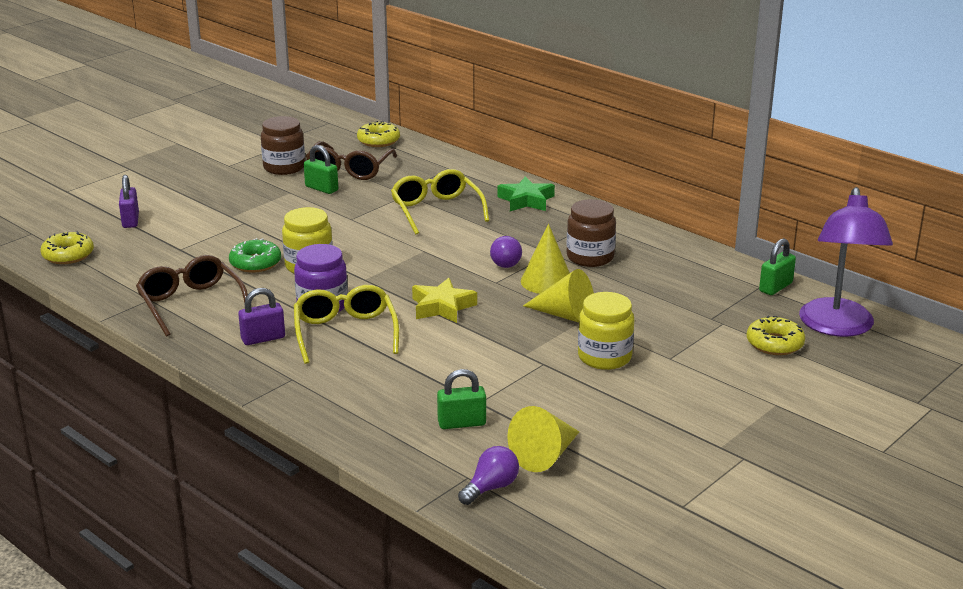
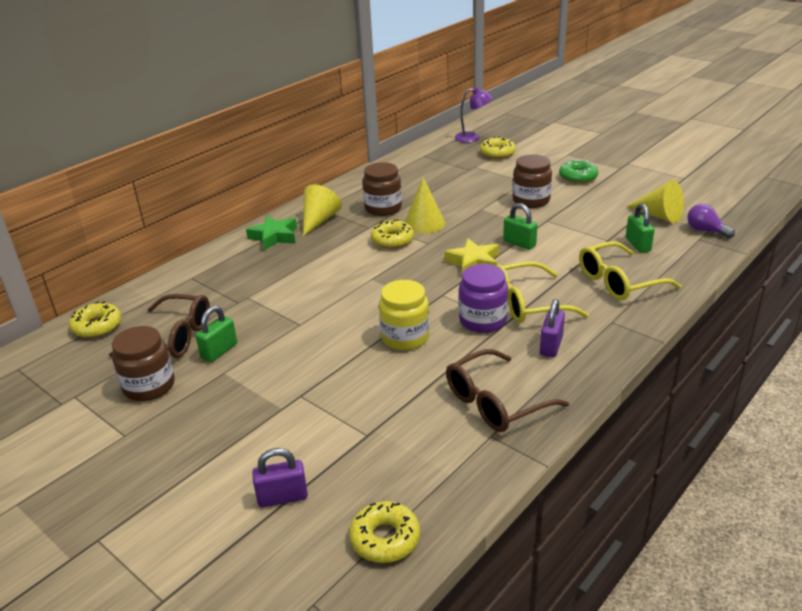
camera: 90 degrees left, 5 degrees up
(255, 263) = (401, 372): green donut -> green donut (578, 177)
(263, 338) = (551, 346): purple padlock -> purple padlock turned 45 degrees clockwise
(436, 210) = (287, 278): yellow glasses -> yellow glasses (618, 282)
(506, 262) = (392, 240): purple light bulb -> yellow donut
(565, 315) = (476, 215): yellow cone -> yellow cone (319, 220)
(604, 357) = (531, 200): yellow jar -> brown jar
(775, 287) = (424, 151): green padlock -> green padlock (519, 243)
(837, 327) = (472, 137): purple lamp -> purple lamp, size x0.56

